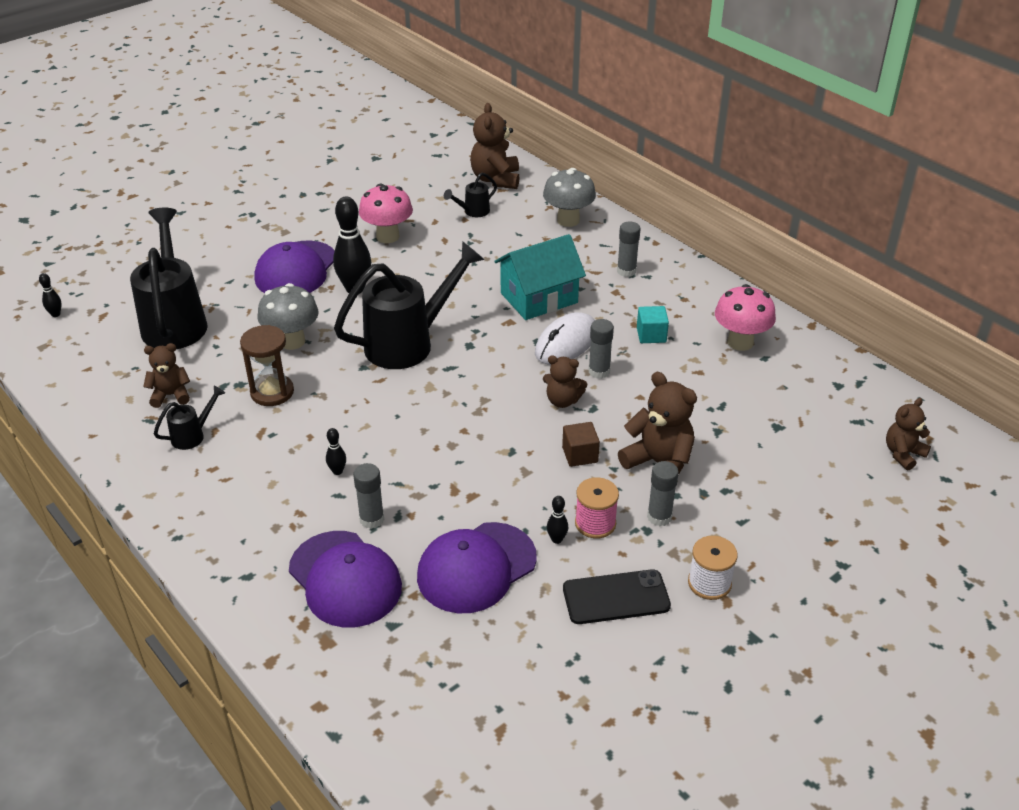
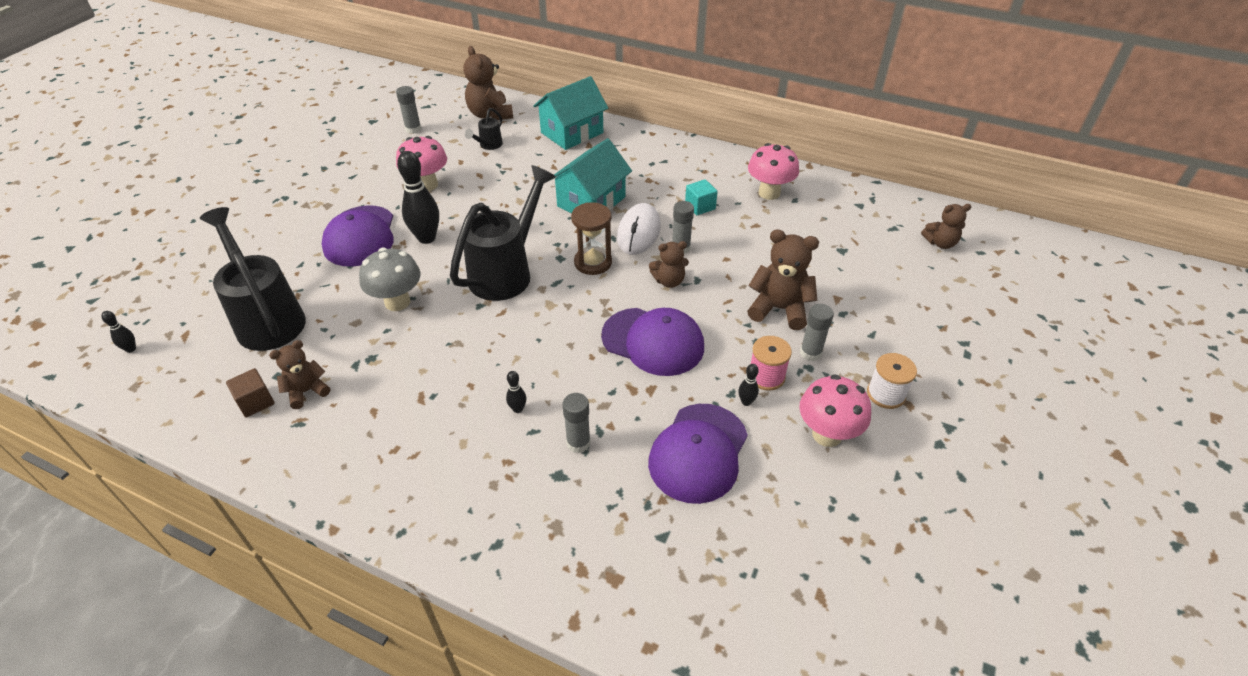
camera: 25 degrees left, 5 degrees up
(193, 435) = (354, 423): black watering can -> none
(272, 392) = (408, 355): brown hourglass -> brown hourglass (593, 262)
(345, 579) = (591, 509): purple cap -> purple cap (653, 341)
(568, 220) = (572, 133): grey mushroom -> turquoise house
(580, 455) = (714, 322): brown cube -> brown cube (255, 402)
(616, 597) = (827, 434): black phone -> pink mushroom
(626, 271) = (645, 161): grey glue stick -> grey glue stick (413, 129)
(903, 454) = (940, 243): brown teddy bear -> brown teddy bear turned 120 degrees counterclockwise

